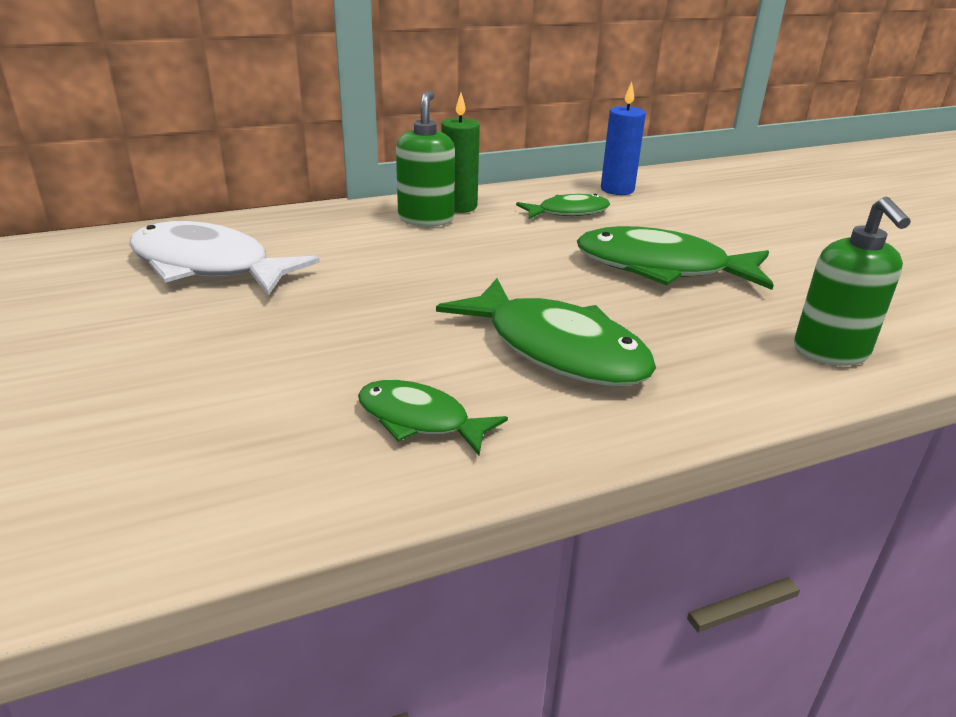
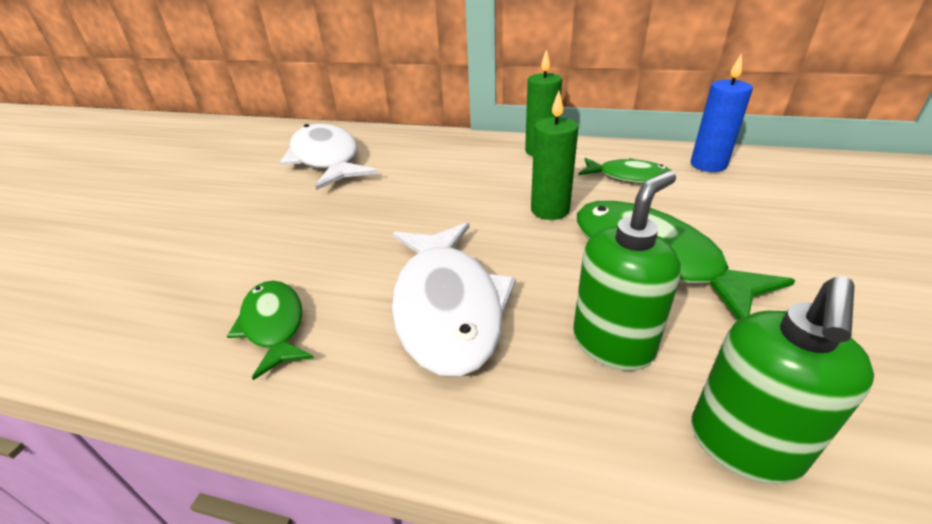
camera: 40 degrees right, 5 degrees up
(426, 219) = (502, 156): green soap dispenser -> green soap dispenser (613, 343)
(538, 254) = (550, 210): none -> green candle
(557, 349) = (447, 307): green fish -> white fish

